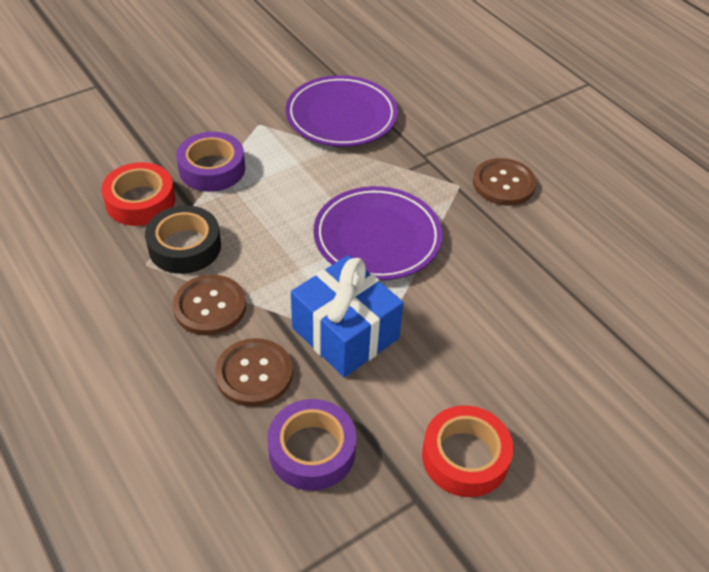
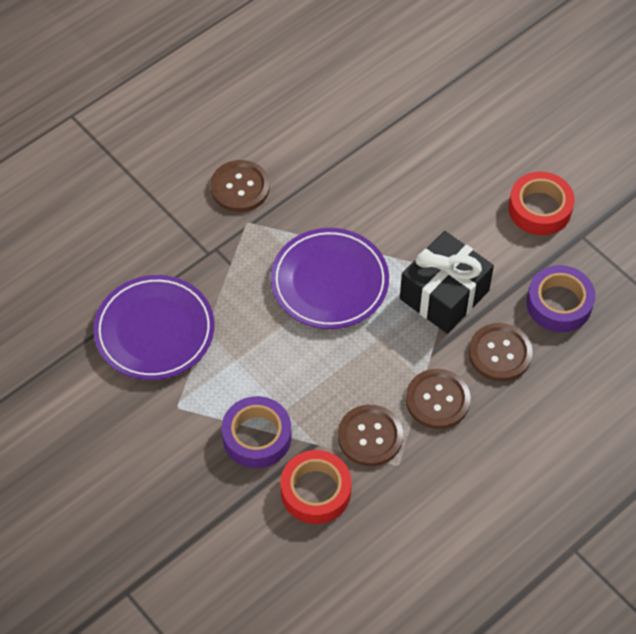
camera: 95 degrees left, 10 degrees up
(185, 246) = (370, 436): black tape -> brown button
(345, 333) = (444, 295): blue gift -> black gift

